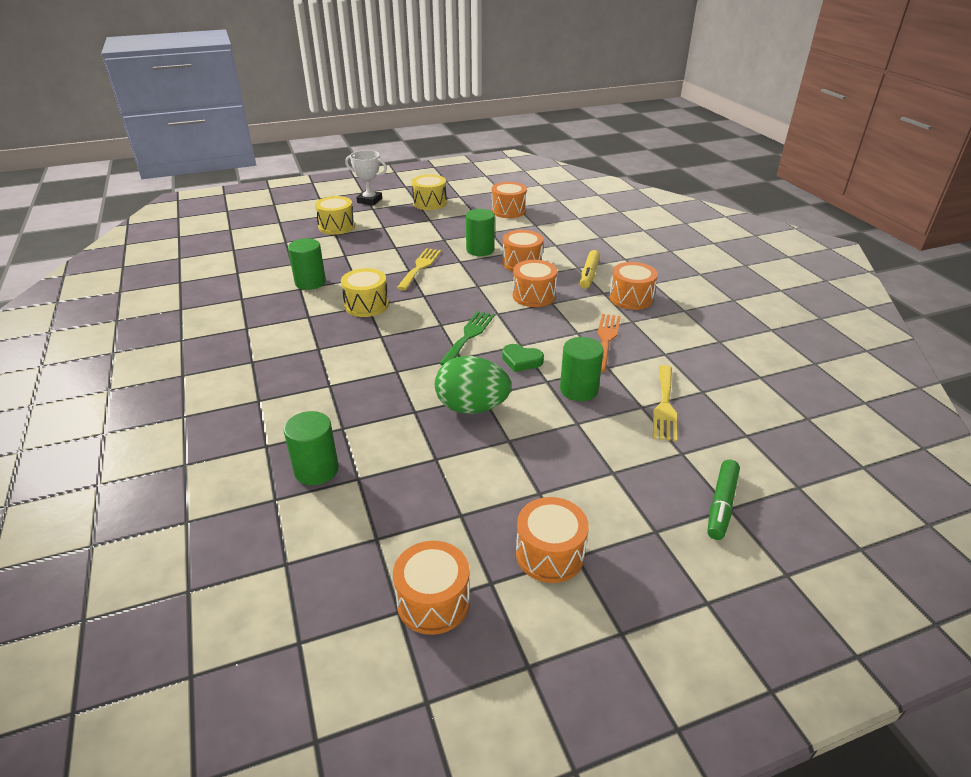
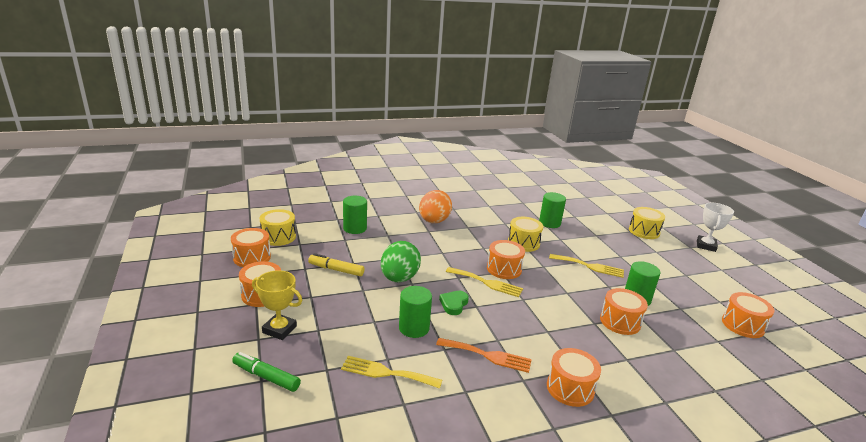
camera: 90 degrees right, 10 degrees down
(296, 380) = (434, 221): none -> orange egg
(430, 203) = (725, 276): yellow drum -> yellow drum (278, 237)
(468, 336) = (487, 283): green fork -> yellow fork
(533, 296) = (557, 322): orange drum -> orange drum (504, 269)
(589, 274) = (613, 365): yellow marker -> yellow marker (336, 270)
(627, 512) = (279, 329): none -> yellow trophy

